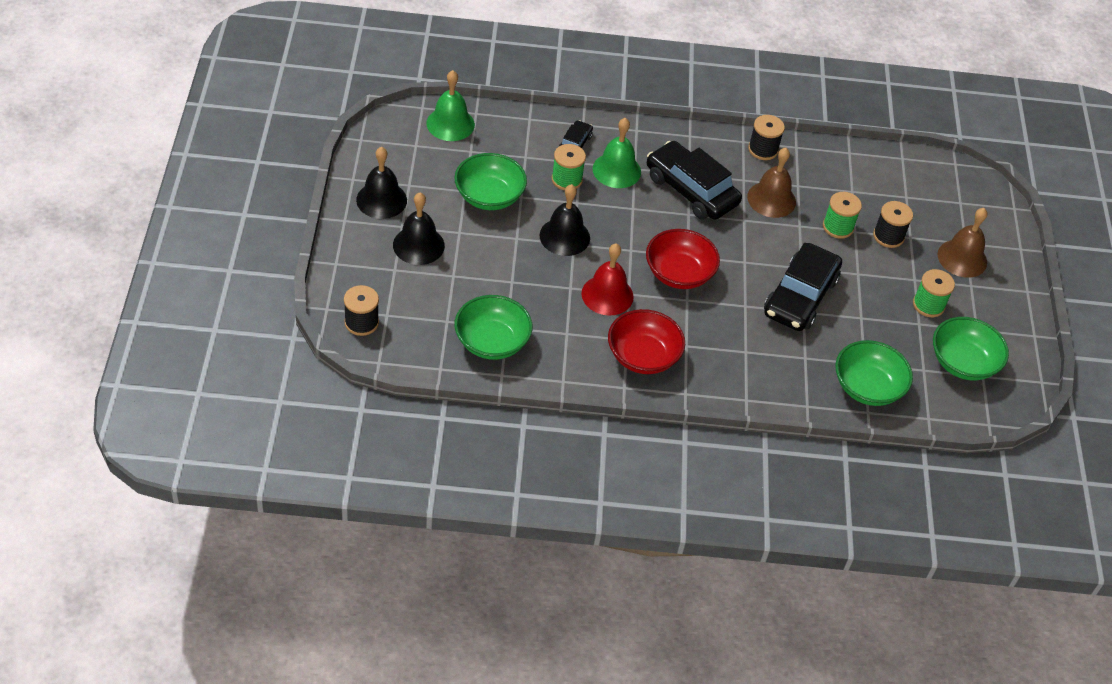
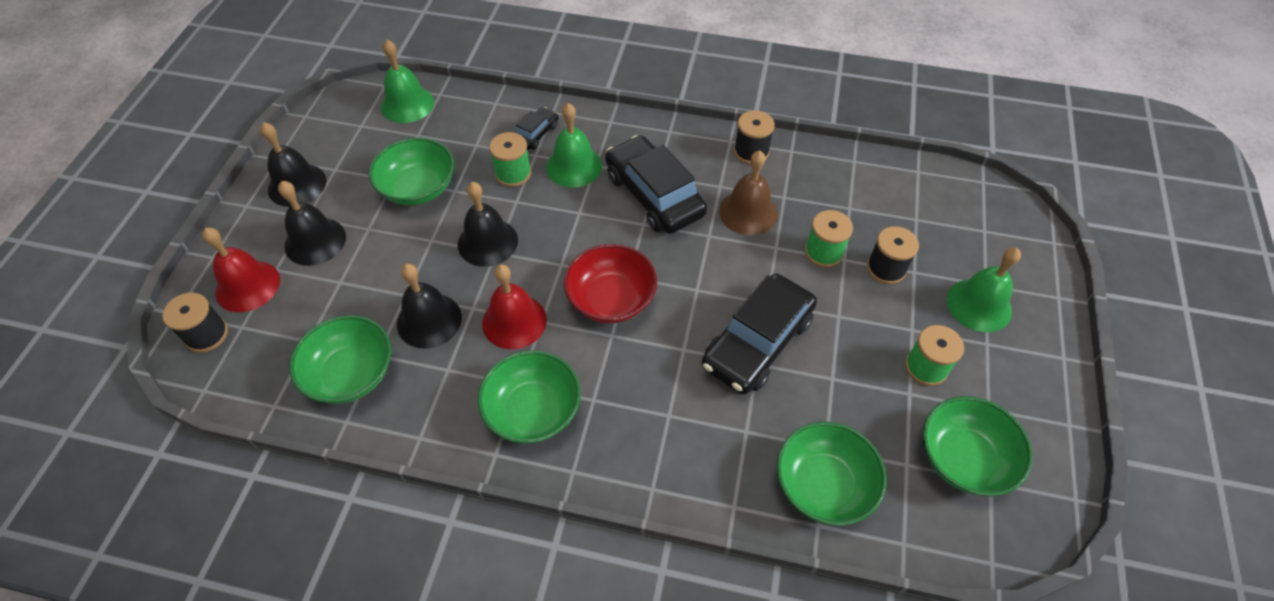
camera: 15 degrees right, 5 degrees up
(377, 283) = (247, 286): none -> red bell
(539, 299) = (429, 320): none -> black bell
(643, 356) = (533, 410): red bowl -> green bowl
(962, 258) = (979, 305): brown bell -> green bell

